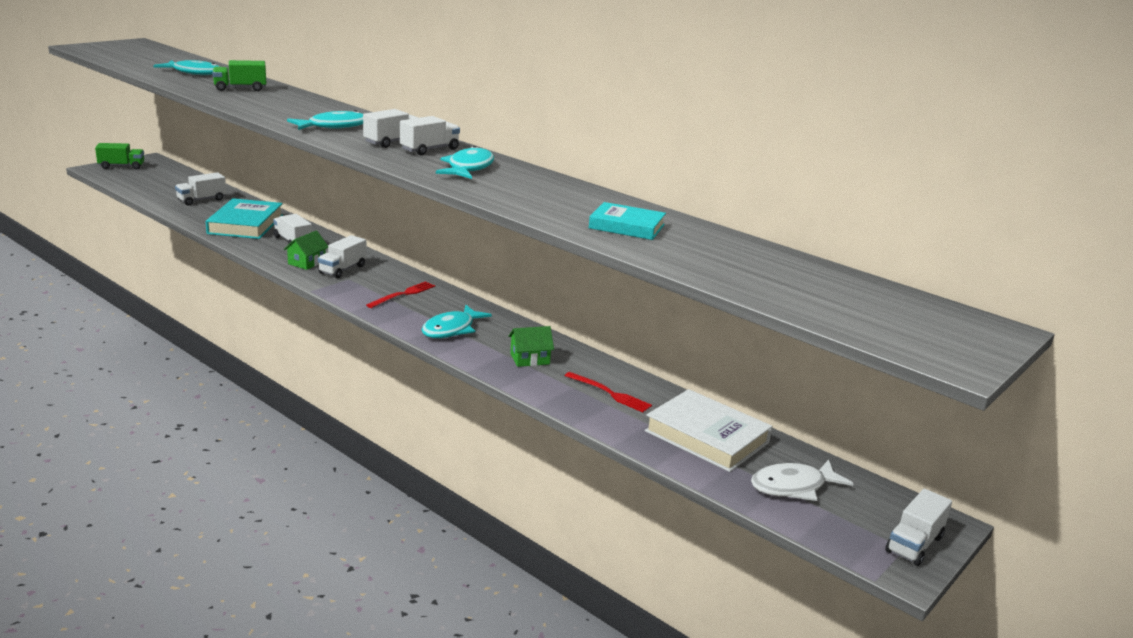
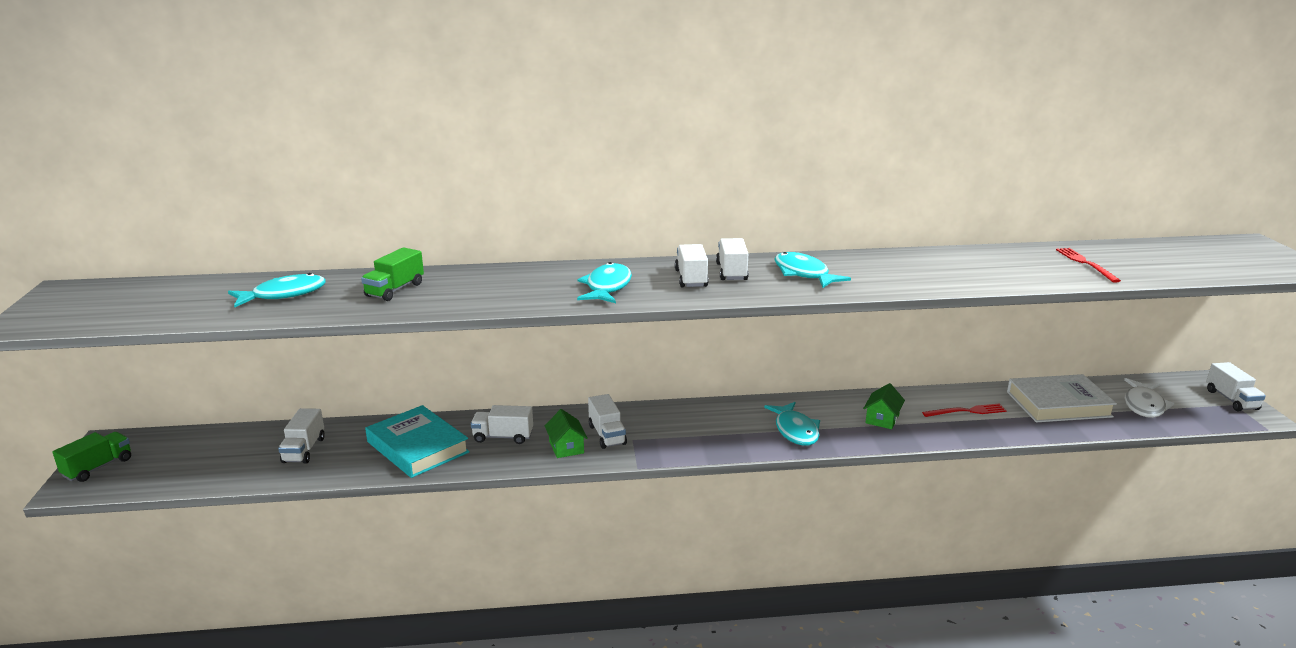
camera: 45 degrees left, 0 degrees up
(403, 294) = (699, 426): red fork -> red fork (1085, 263)
(626, 226) = (1002, 268): turquoise book -> none

